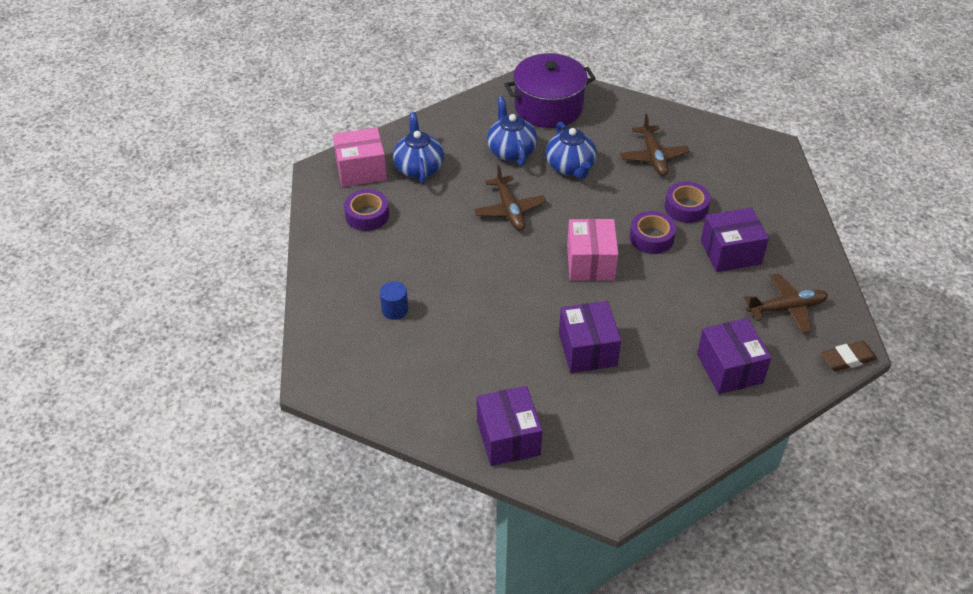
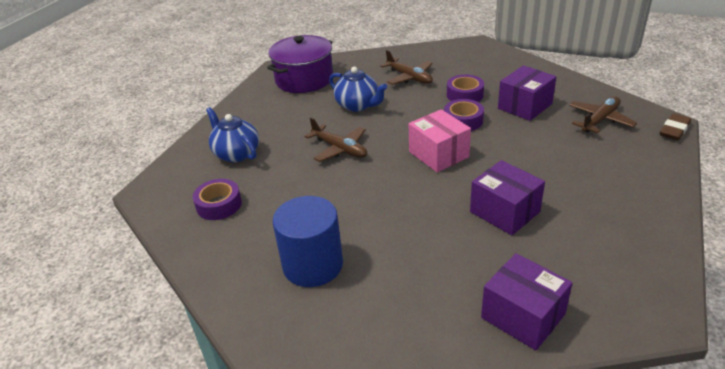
camera: 30 degrees left, 10 degrees down
(361, 170) = (184, 176): pink box -> none
(395, 310) = (313, 265): blue cylinder -> blue cylinder, size x2.11
(511, 151) = (302, 114): blue teapot -> none
(729, 368) = (615, 172): purple box -> none

